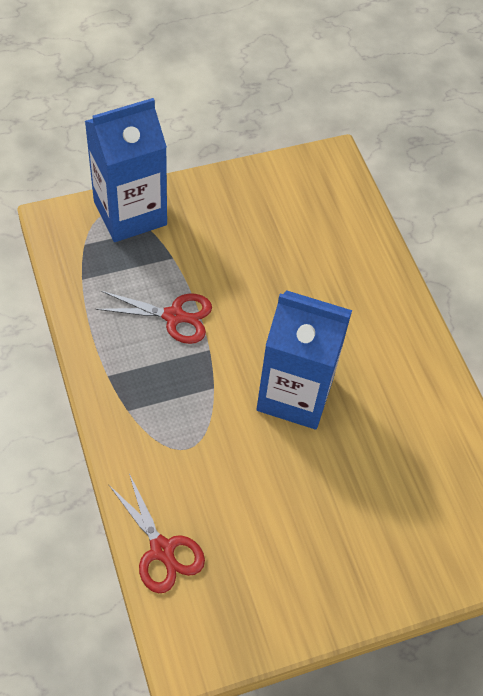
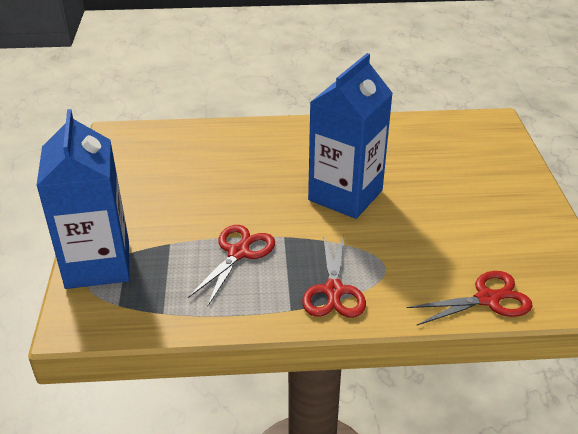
camera: 70 degrees left, 20 degrees down
(141, 407) = (333, 291): none -> red scissors

